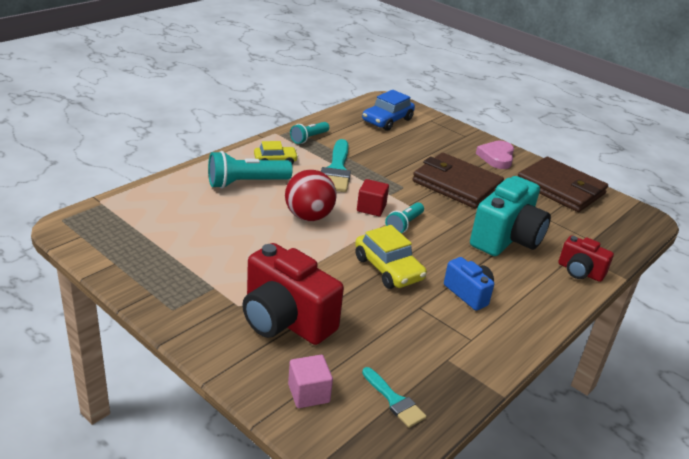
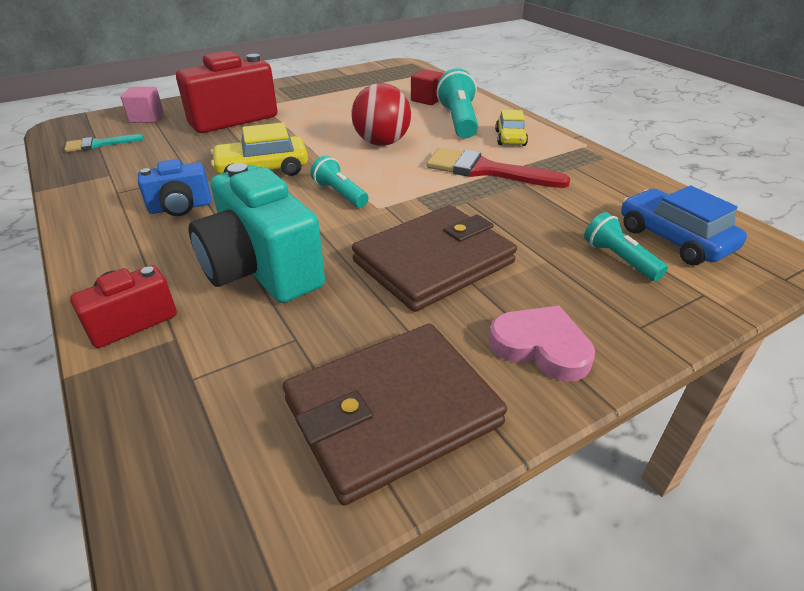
camera: 110 degrees right, 5 degrees up
(309, 138) = (578, 164): turquoise flashlight -> turquoise flashlight (619, 259)
(336, 170) = (486, 170): turquoise brush -> red brush
(371, 208) = (386, 179): red cube -> red cube (427, 100)

